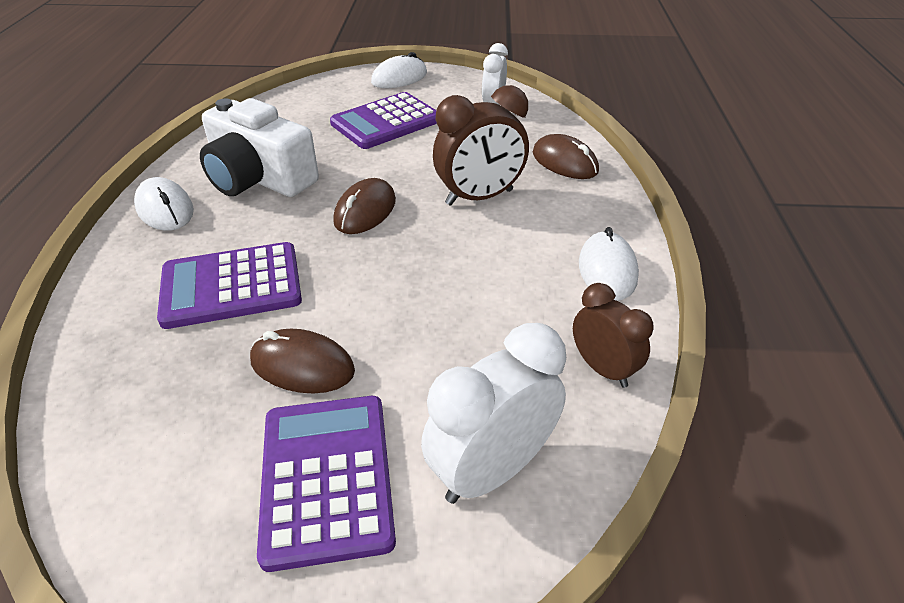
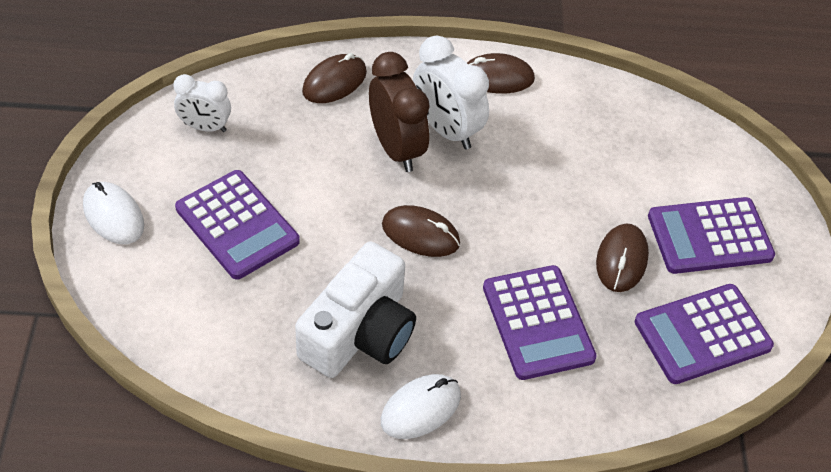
camera: 95 degrees left, 10 degrees up
(157, 443) = (702, 334): none -> purple calculator
(491, 470) = (688, 157): white clock -> white clock (446, 130)
(602, 369) = (600, 96): brown clock -> none
(607, 270) = (497, 77): white mouse -> brown mouse

